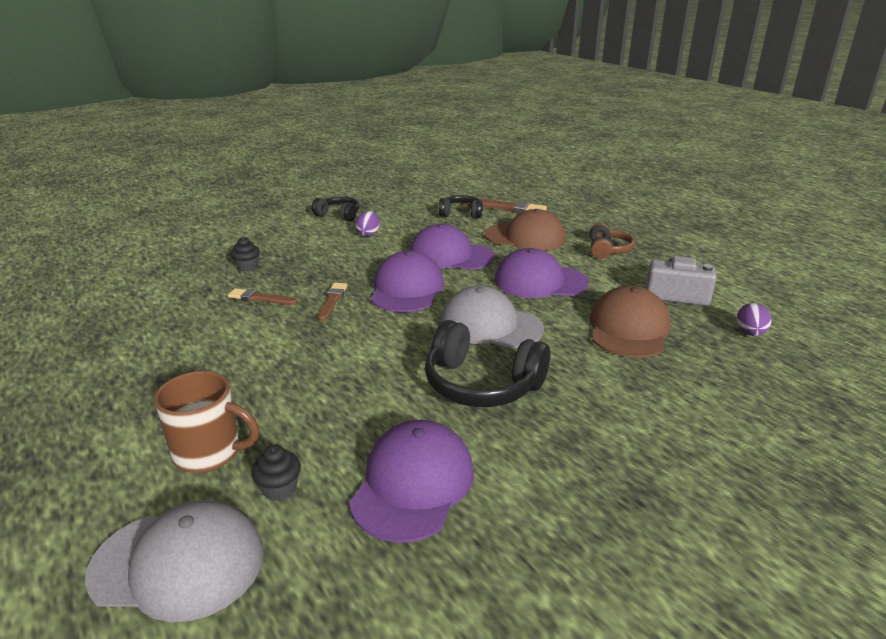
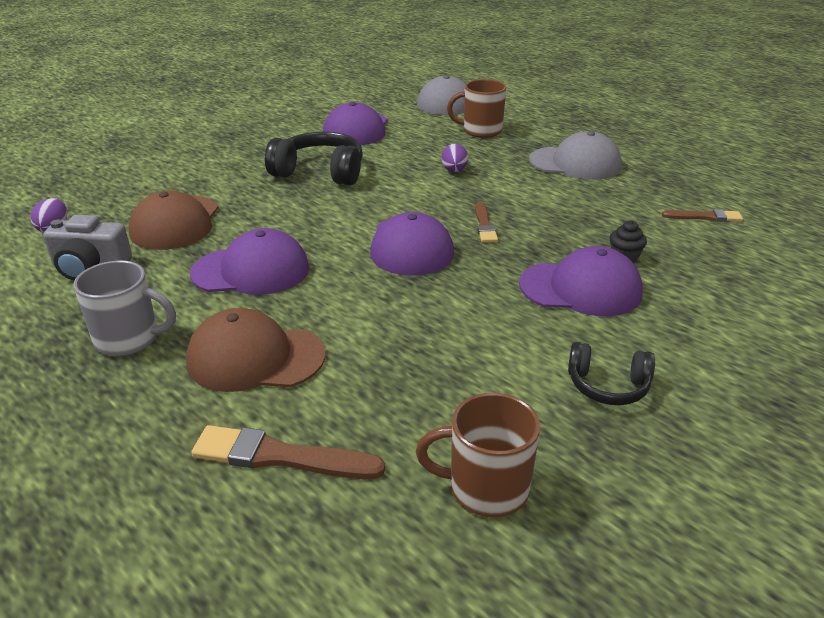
camera: 170 degrees right, 5 degrees up
(260, 298) = (561, 221): brown brush -> brown brush (704, 217)
(279, 489) = (428, 123): black cupcake -> none
(368, 234) = (517, 337): purple egg -> purple egg (454, 171)
(420, 196) = (486, 488): none -> brown mug
(450, 256) = (372, 303): purple cap -> purple cap (581, 288)
(461, 214) = (375, 420): black headphones -> none
(490, 325) = (313, 215): grey cap -> grey cap (575, 163)
(607, 250) = (129, 339): brown headphones -> grey mug

